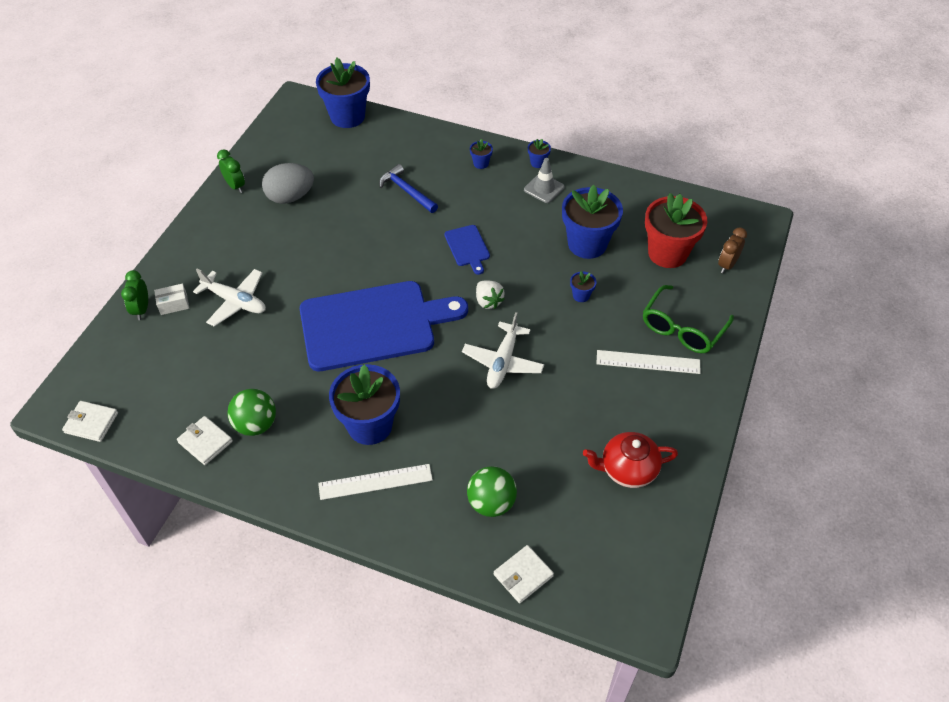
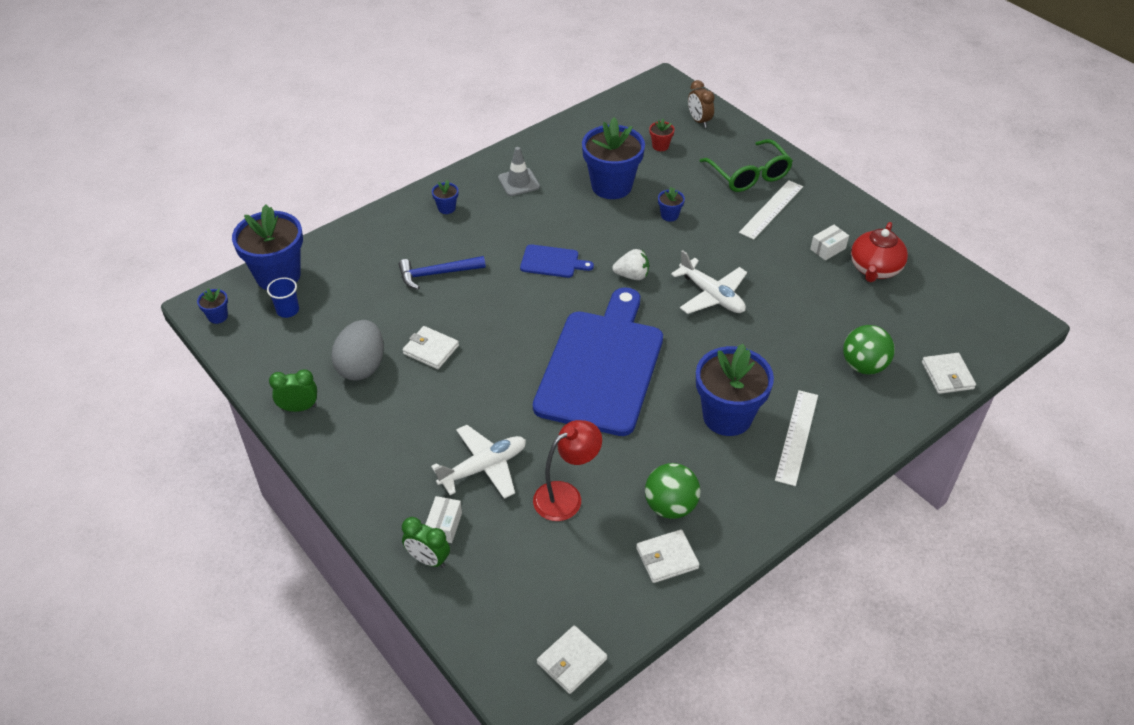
camera: 60 degrees left, 5 degrees down
(233, 358) = (566, 496): none -> red lamp
(318, 137) = (288, 310): none -> blue cup
(329, 223) = (431, 349): none -> white wallet
(538, 162) = (481, 172): blue flower pot -> blue flower pot (218, 316)
(627, 423) = (828, 249): none -> white box
(667, 253) = (660, 146): red flower pot -> red flower pot, size x0.42

